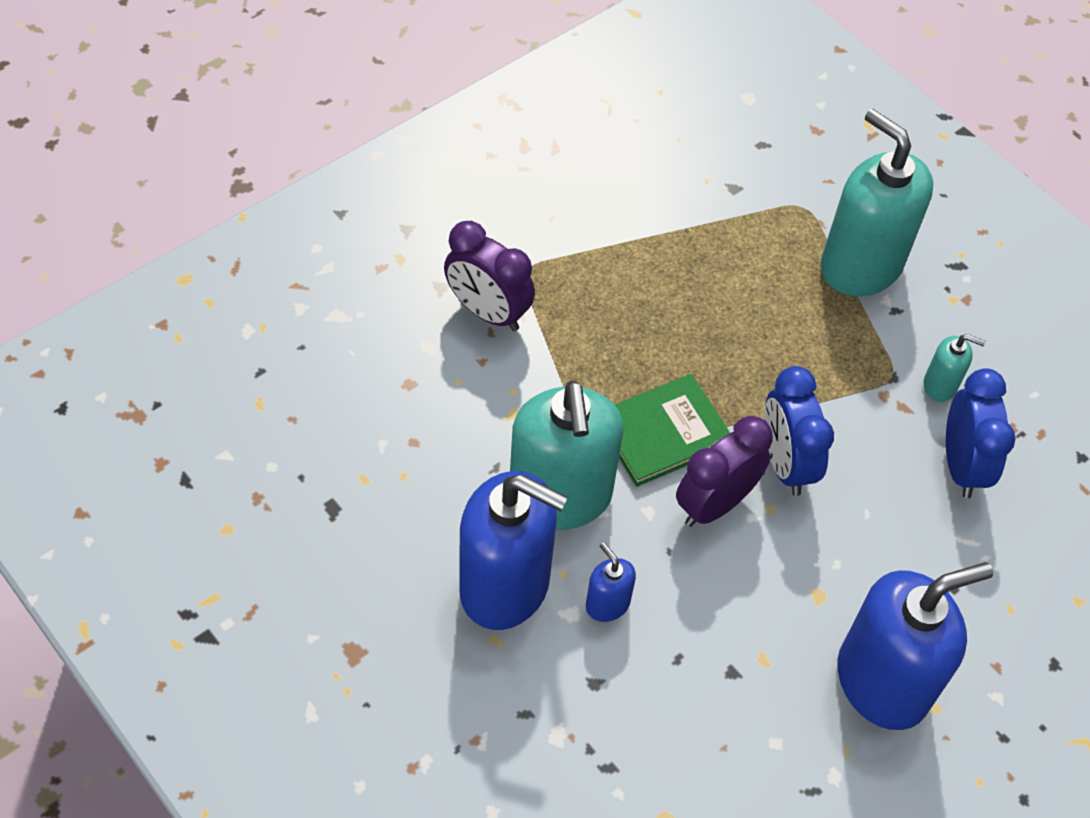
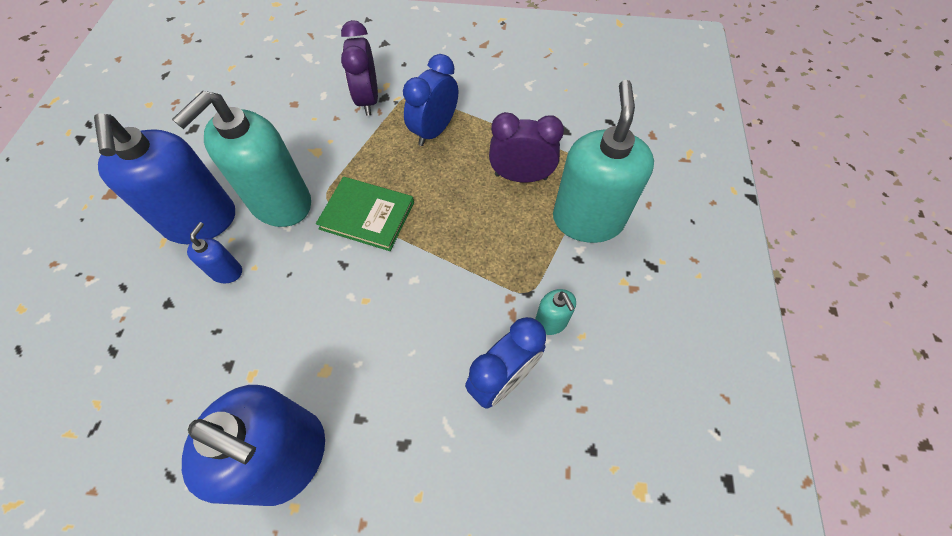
camera: 50 degrees right, 5 degrees up
(715, 504) = (342, 272): purple clock -> purple clock (521, 176)
(785, 463) = (405, 284): blue clock -> blue clock (434, 131)

